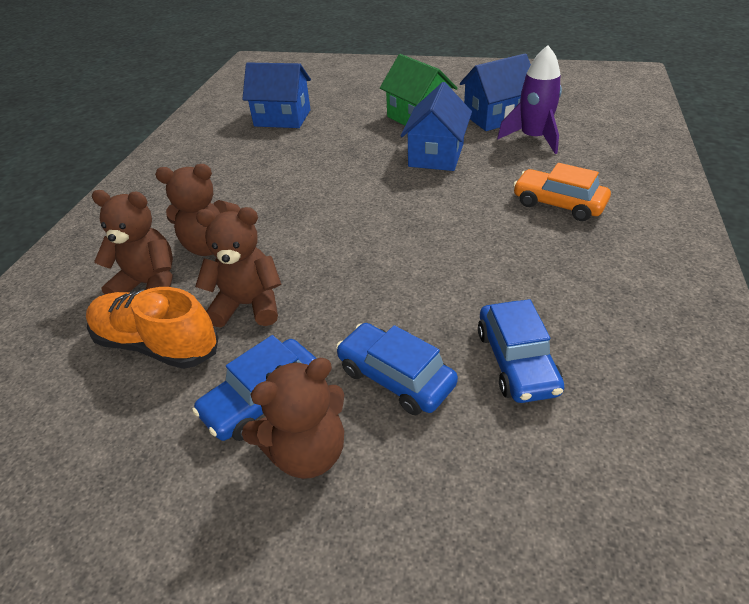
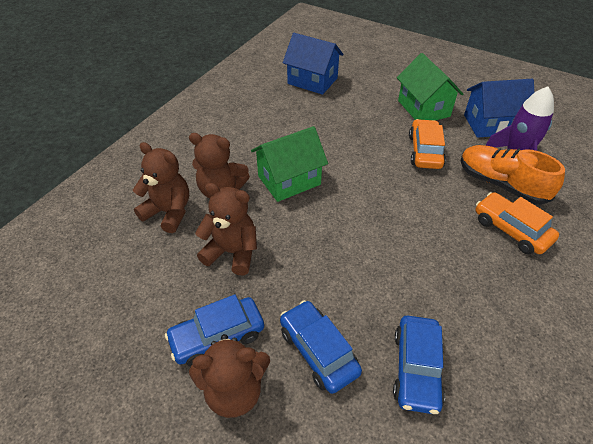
camera: 15 degrees right, 5 degrees up
(157, 344) = (159, 266): orange shoe -> orange shoe (501, 184)
(292, 216) = (289, 180): none -> green house
(436, 155) = (425, 151): blue house -> orange car

